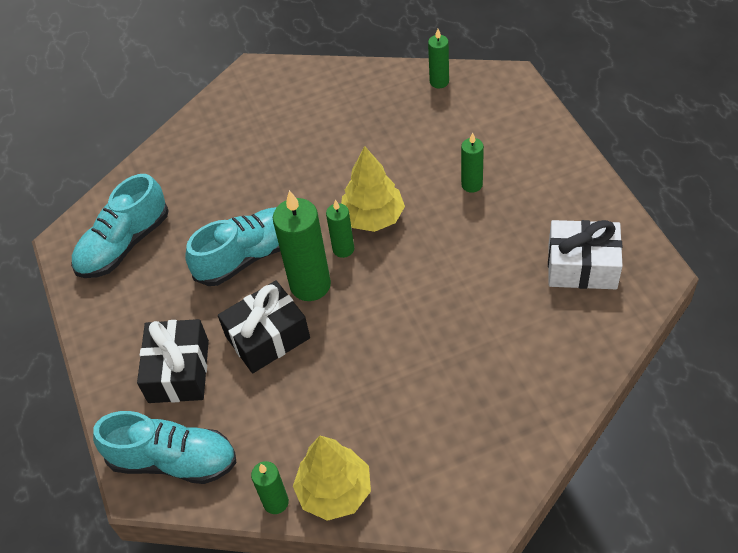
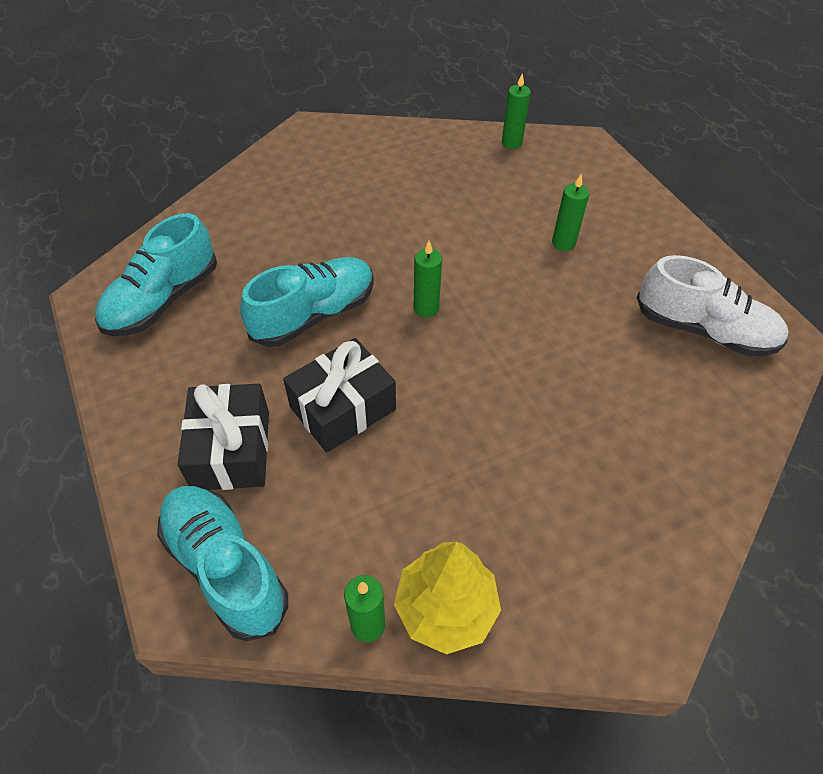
camera: 10 degrees left, 0 degrees up
(173, 460) = (226, 567): turquoise shoe -> turquoise shoe turned 135 degrees counterclockwise
(310, 285) = (390, 348): green candle -> none
(373, 217) = (457, 275): yellow tree -> none
(582, 266) = (703, 330): white gift -> white shoe

